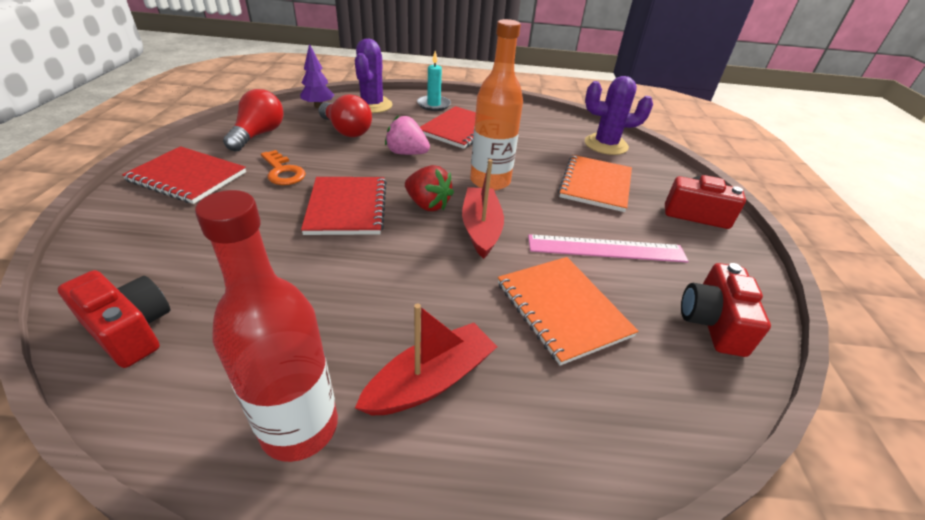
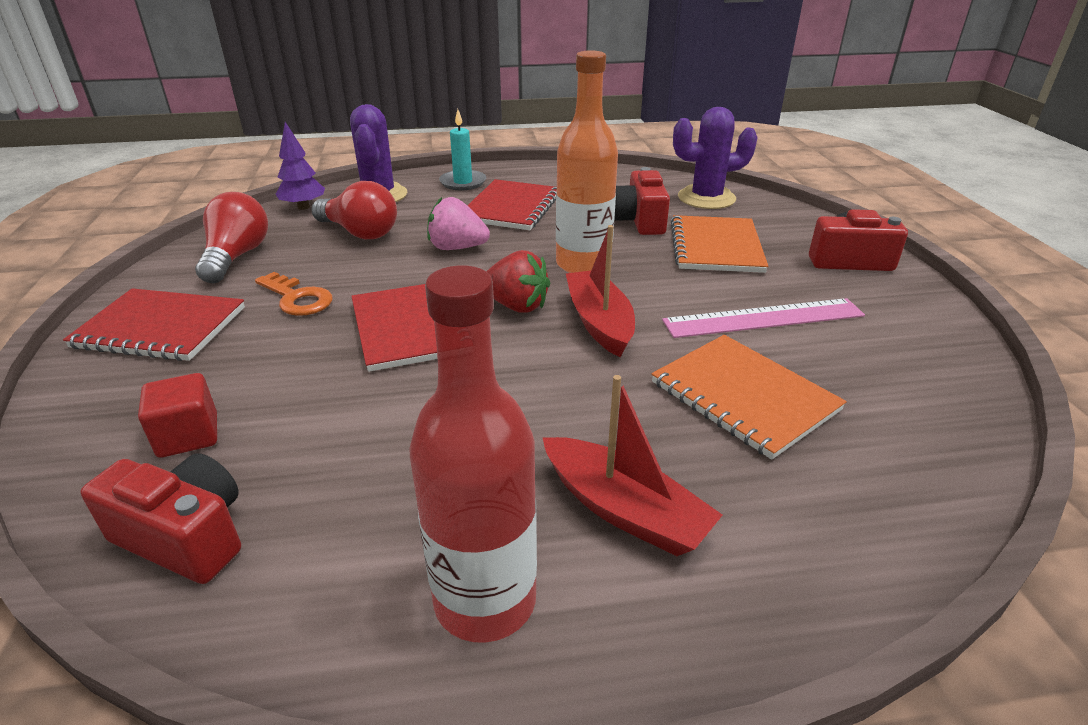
camera: 10 degrees left, 5 degrees down
(167, 258) = (188, 436): none -> red cube
(431, 380) = (624, 510): red boat -> red boat turned 90 degrees clockwise
(712, 323) = (921, 377): red camera -> red camera (639, 221)

